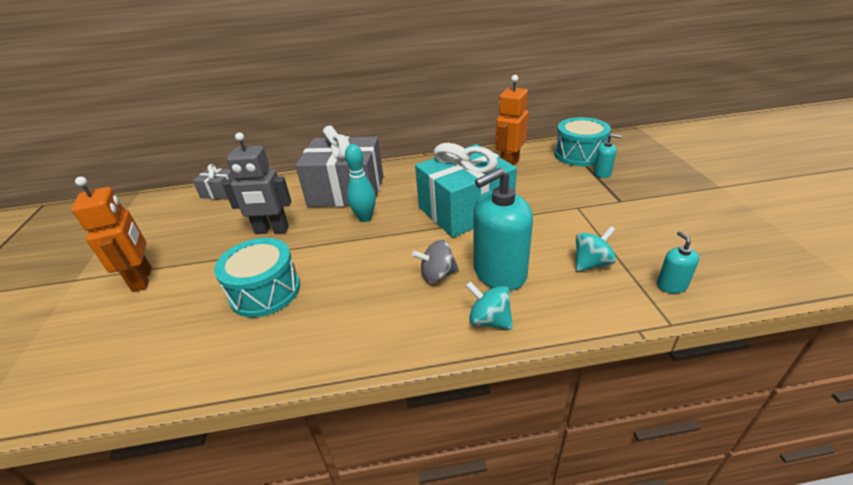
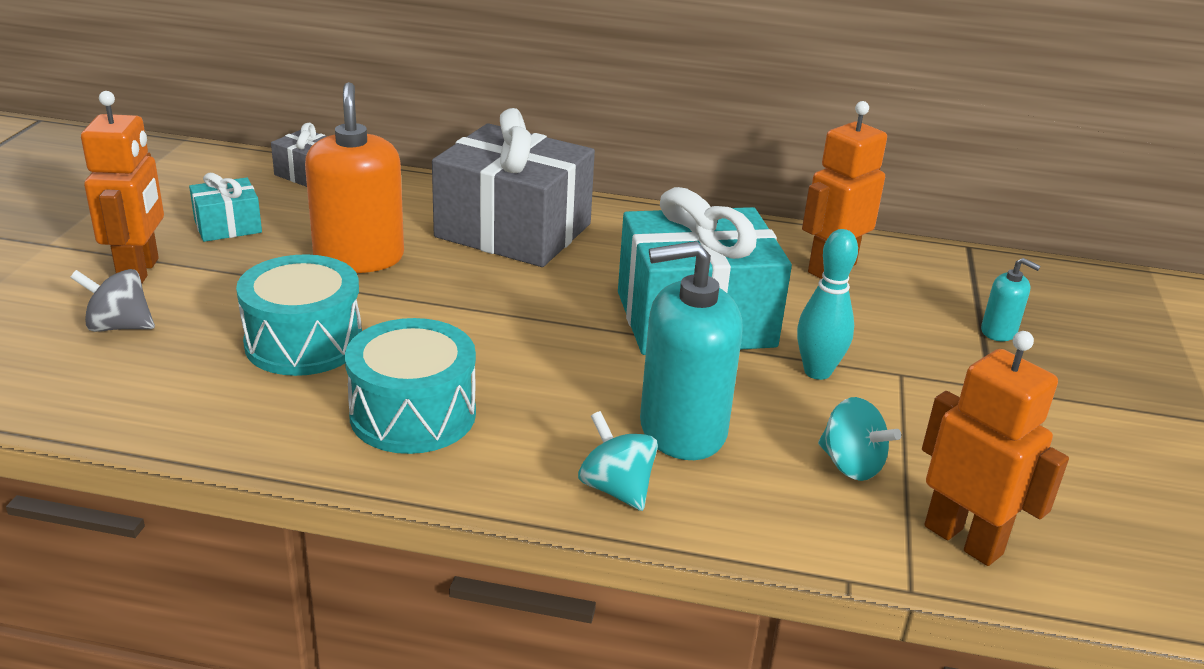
camera: 15 degrees right, 5 degrees down
(186, 235) = (228, 226): none -> turquoise gift
(272, 230) = (359, 258): grey robot -> orange soap dispenser
(365, 218) = (518, 282): turquoise bowling pin -> turquoise bowling pin (817, 372)
(437, 275) = (578, 402): grey spinning top -> grey spinning top (119, 326)
(579, 154) = (982, 287): turquoise drum -> turquoise drum (413, 414)
(591, 263) = (851, 465): turquoise spinning top -> turquoise spinning top turned 60 degrees clockwise
(671, 285) = (963, 539): turquoise soap dispenser -> orange robot

